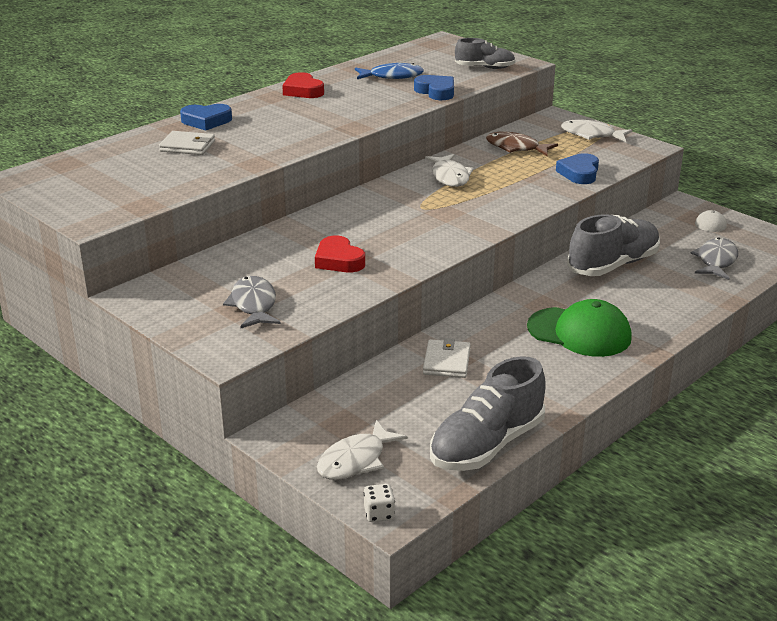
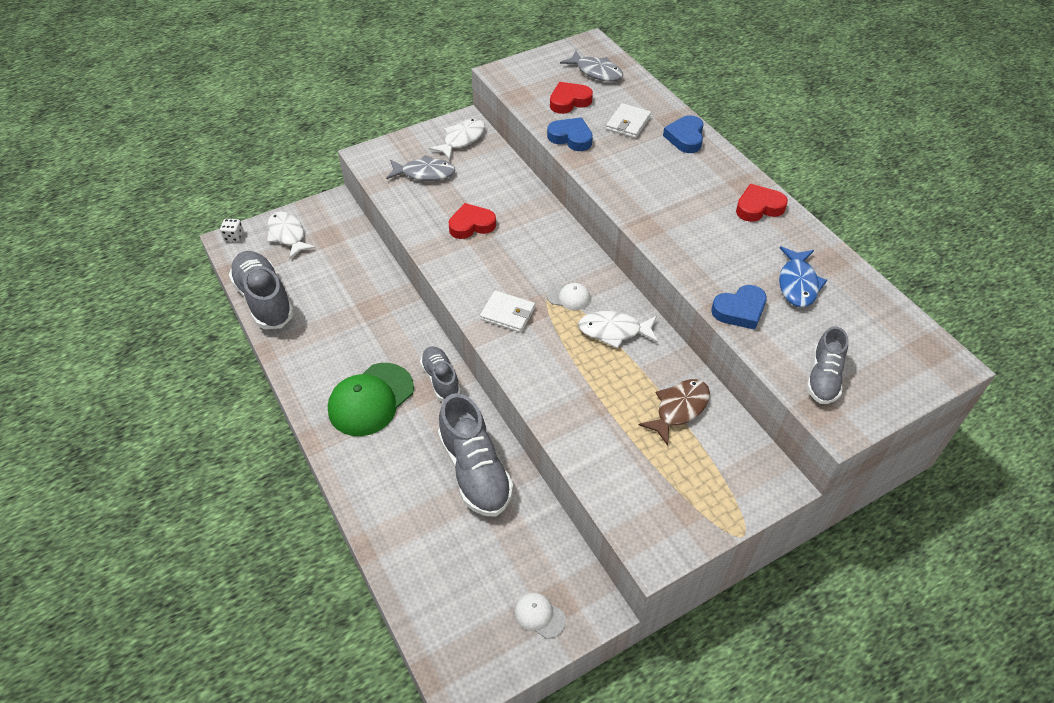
camera: 105 degrees right, 20 degrees up
(150, 177) = (569, 101): none -> red heart
(420, 199) = (569, 297): none -> white cap
(446, 362) = (371, 303): white wallet -> white wallet (508, 313)
(525, 298) = (440, 379): none -> grey shoe
(579, 173) = (593, 446): blue heart -> blue heart (571, 138)
(591, 135) = (706, 501): white fish -> white fish (462, 139)
(716, 261) = (449, 574): grey fish -> grey fish (596, 72)

